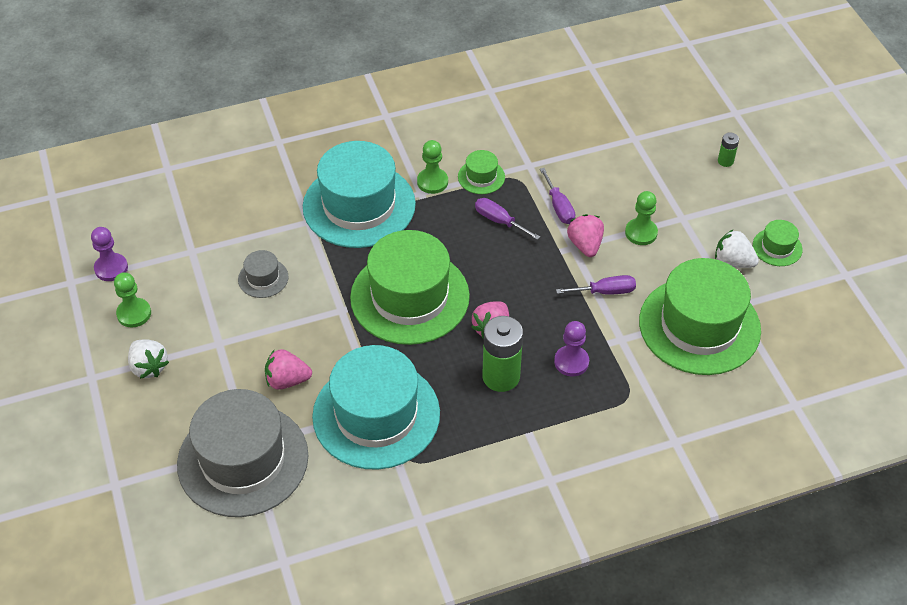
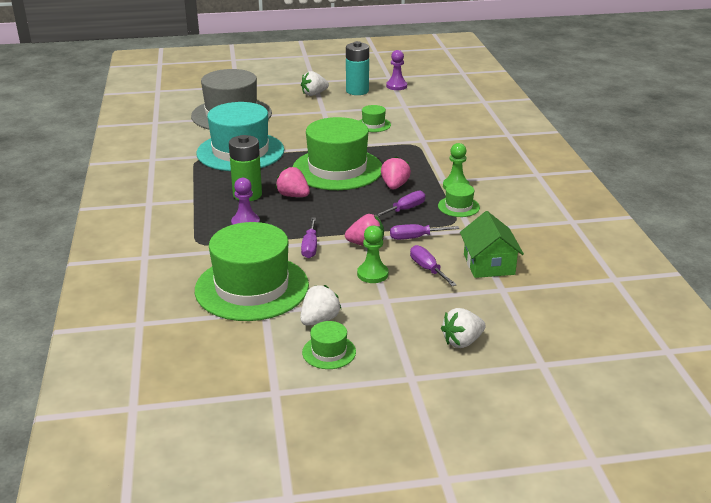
camera: 100 degrees right, 20 degrees down
(134, 314) = (357, 91): green pawn -> turquoise battery
(263, 278) = (373, 125): grey hat -> green hat
(287, 380) = (283, 128): pink strawberry -> pink strawberry (394, 186)
(359, 205) = (435, 158): turquoise hat -> none
(593, 148) = (489, 264): none -> green house
(617, 192) = (427, 269): none -> purple screwdriver
(725, 161) = (462, 341): green battery -> white strawberry

